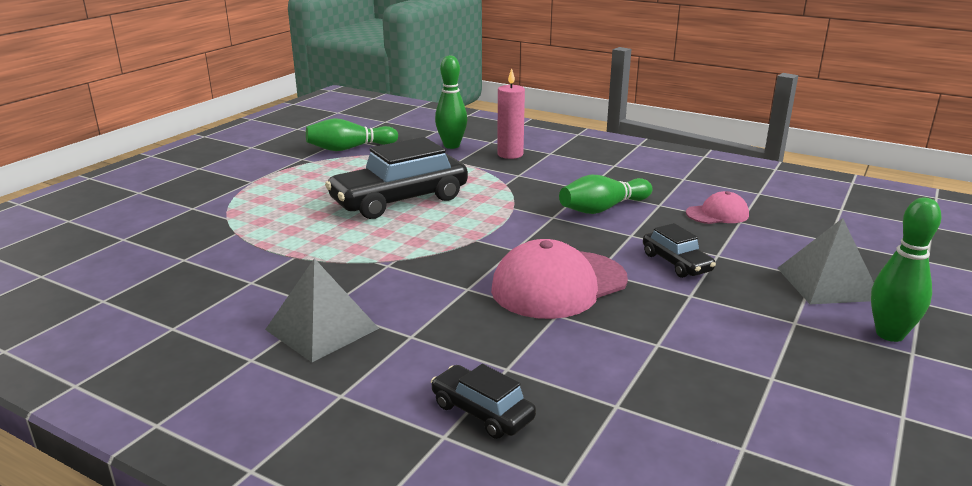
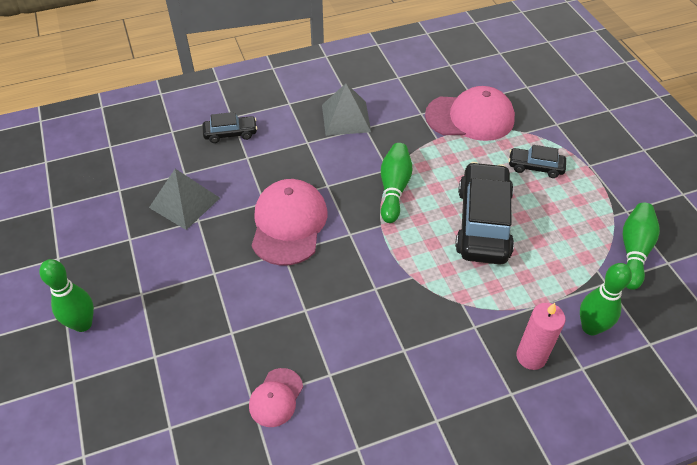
camera: 130 degrees right, 25 degrees up
(228, 251) = (470, 117): none -> pink cap
(603, 209) = (358, 329): green bowling pin -> green bowling pin (394, 189)
(676, 263) = (248, 300): black car -> black car (535, 167)
(828, 283) = (141, 355): grey pyramid -> grey pyramid (184, 202)

